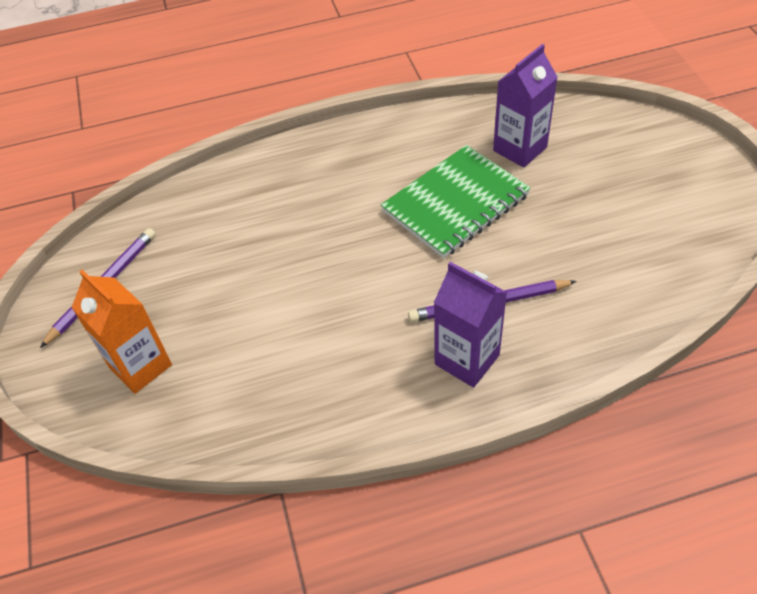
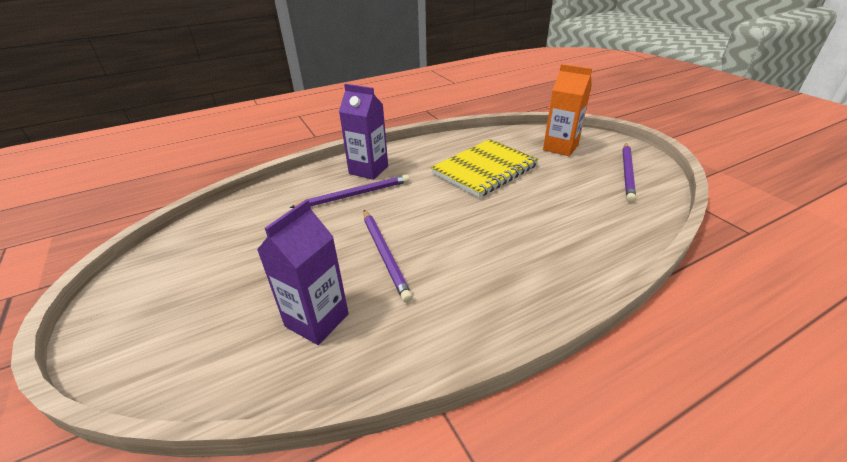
camera: 165 degrees right, 15 degrees down
(289, 328) = (485, 170): none -> yellow notebook
(456, 203) = (385, 254): green notebook -> purple pencil

